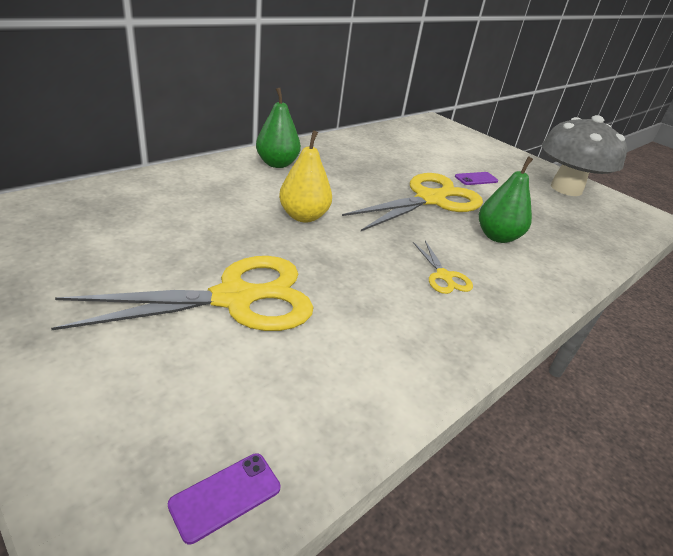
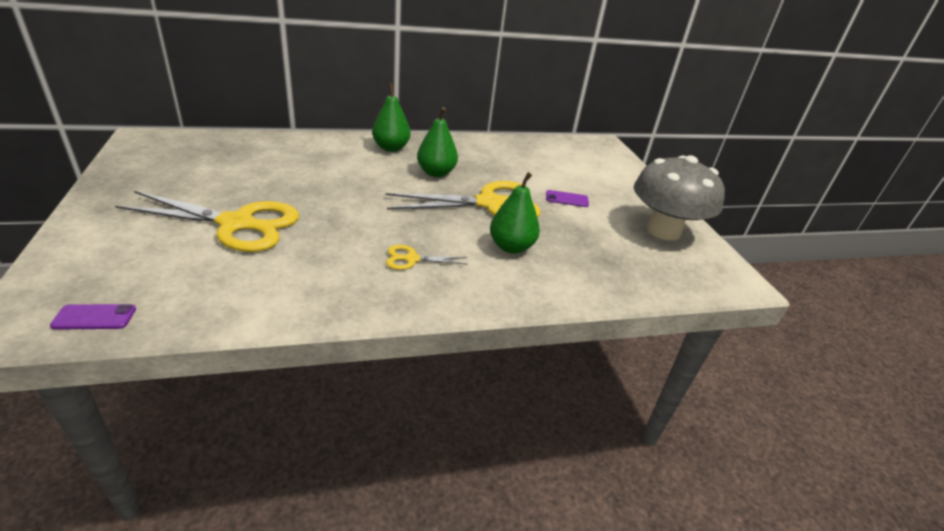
camera: 30 degrees right, 0 degrees up
(303, 216) = (358, 188): yellow pear -> none
(350, 180) = (436, 173): none -> green pear
(444, 276) = (411, 259): yellow scissors -> yellow scissors turned 75 degrees clockwise

